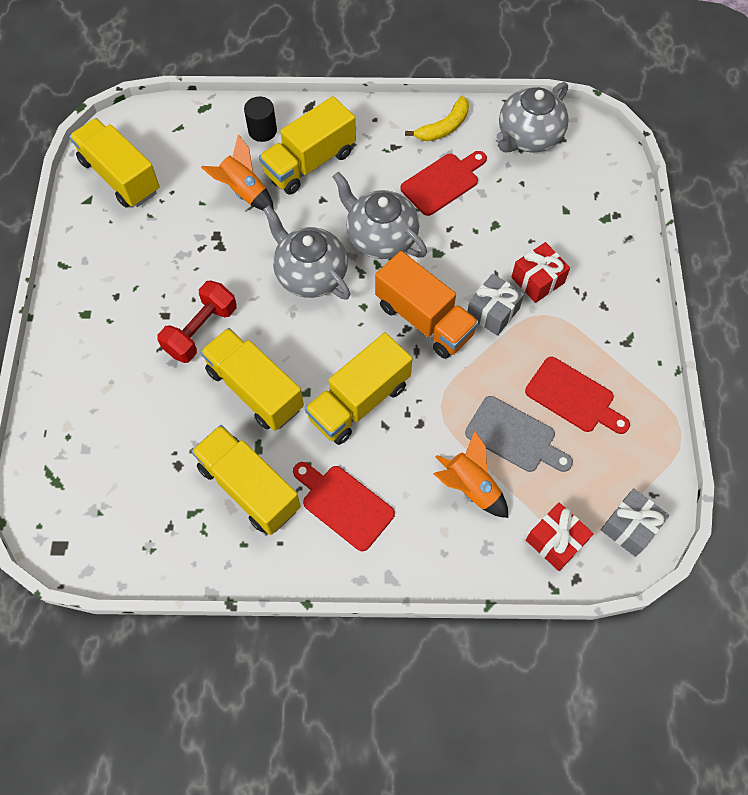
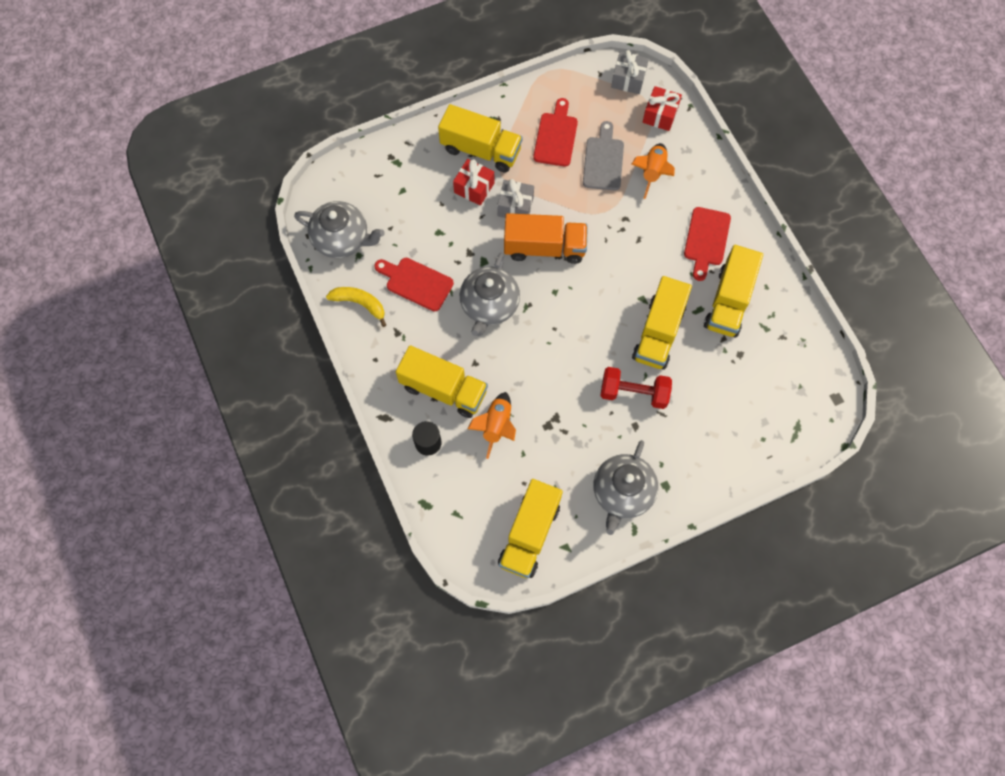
camera: 115 degrees left, 5 degrees up
(310, 274) = (546, 340): grey teapot -> grey teapot (622, 492)
(359, 401) = (630, 262): yellow truck -> yellow truck (481, 150)
(424, 319) = (544, 247): orange truck -> orange truck turned 75 degrees clockwise

